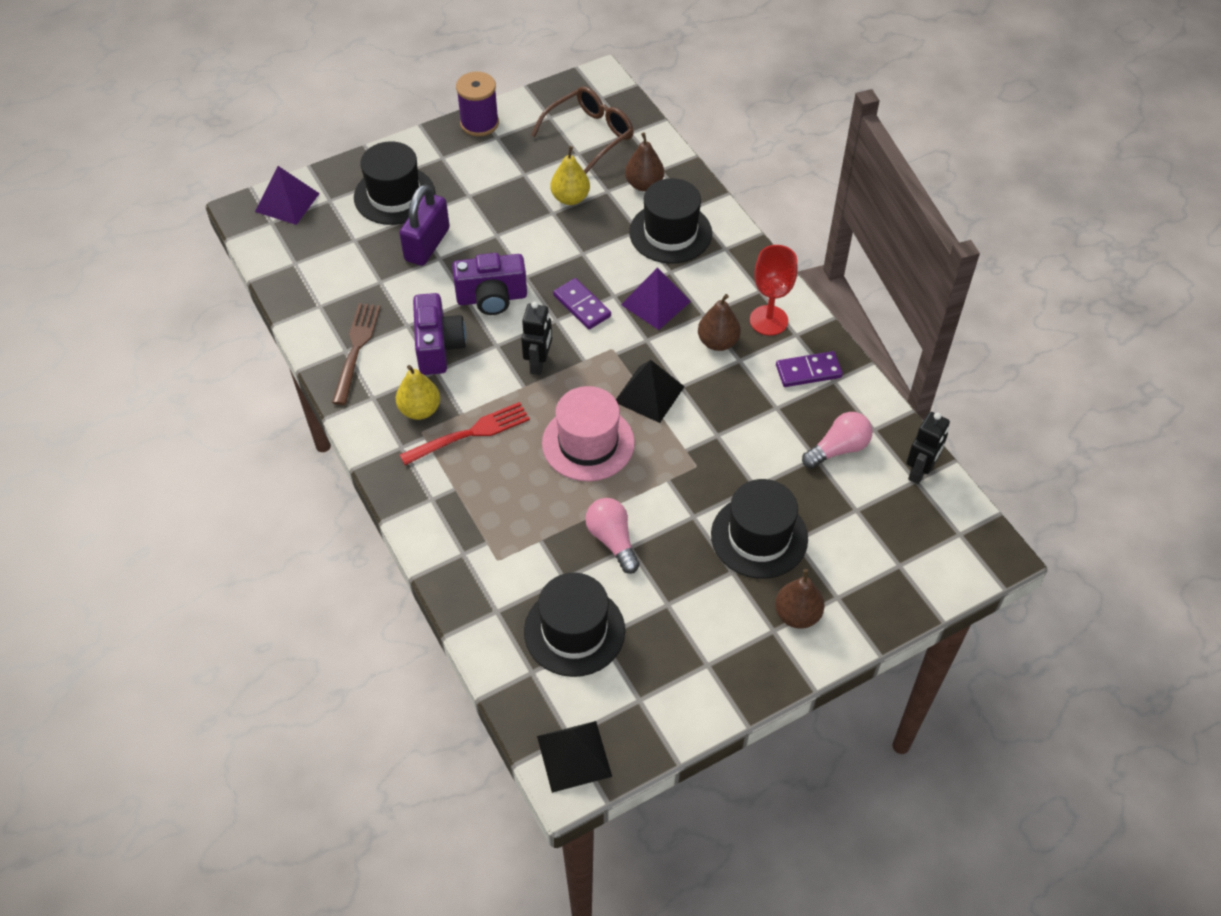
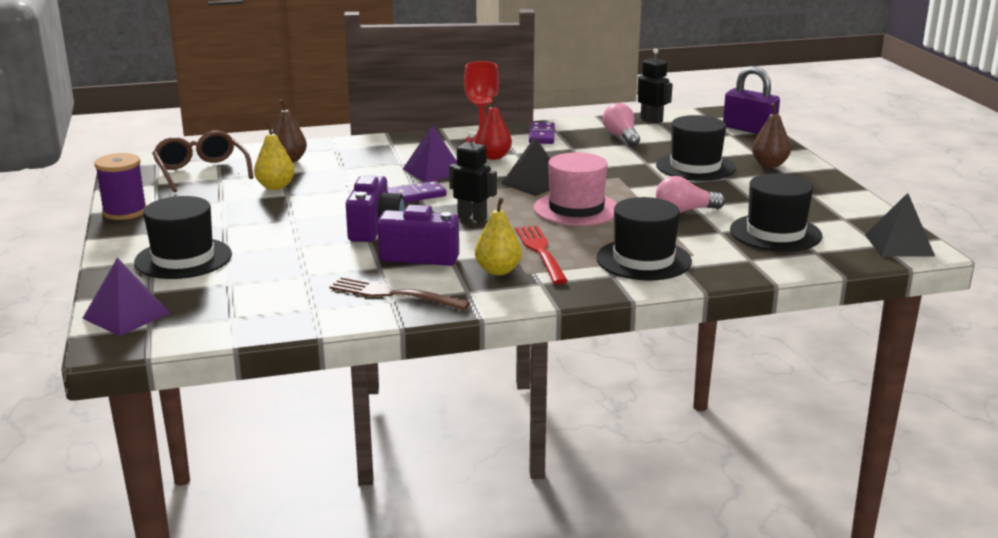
camera: 75 degrees left, 30 degrees down
(427, 244) = (274, 249): purple padlock -> purple padlock (749, 129)
(670, 233) = (357, 158): black hat -> black hat (643, 260)
(718, 342) = (493, 157): brown pear -> red pear

